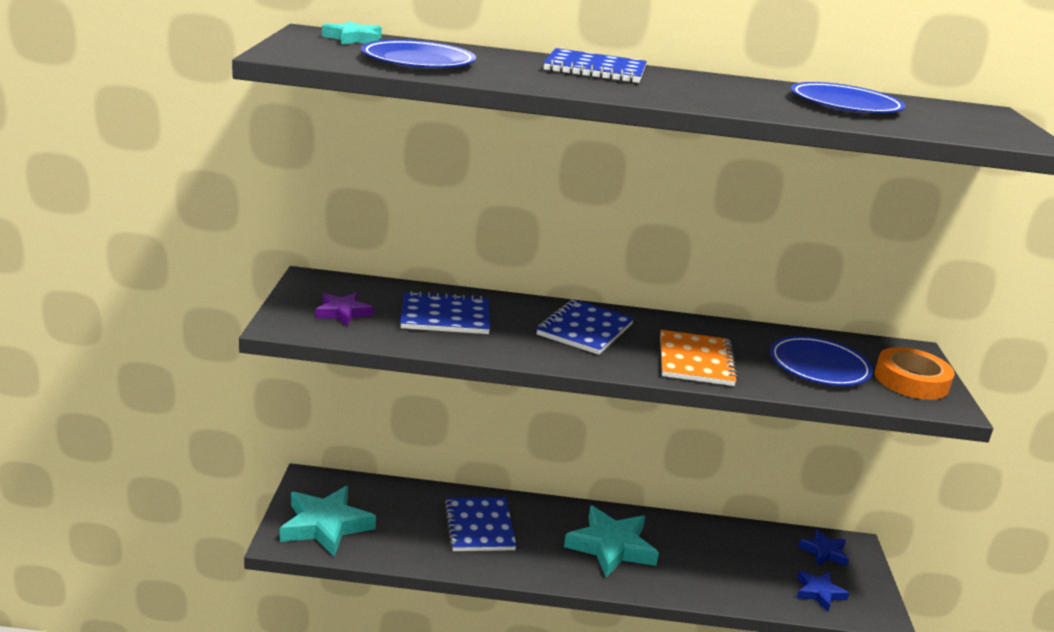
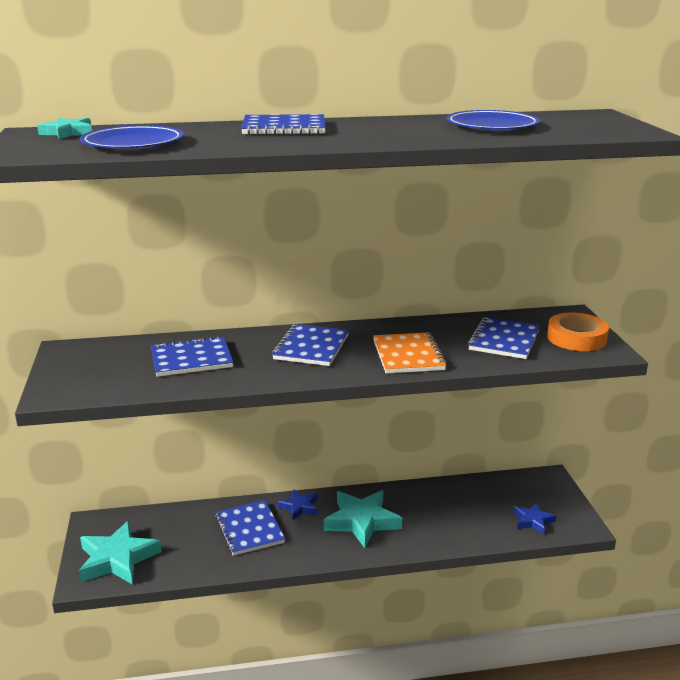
camera: 10 degrees left, 0 degrees up
(343, 312) = (101, 373): purple star -> none
(819, 366) = (504, 340): blue plate -> blue notebook
(824, 552) = (527, 487): blue star -> blue star (299, 507)

